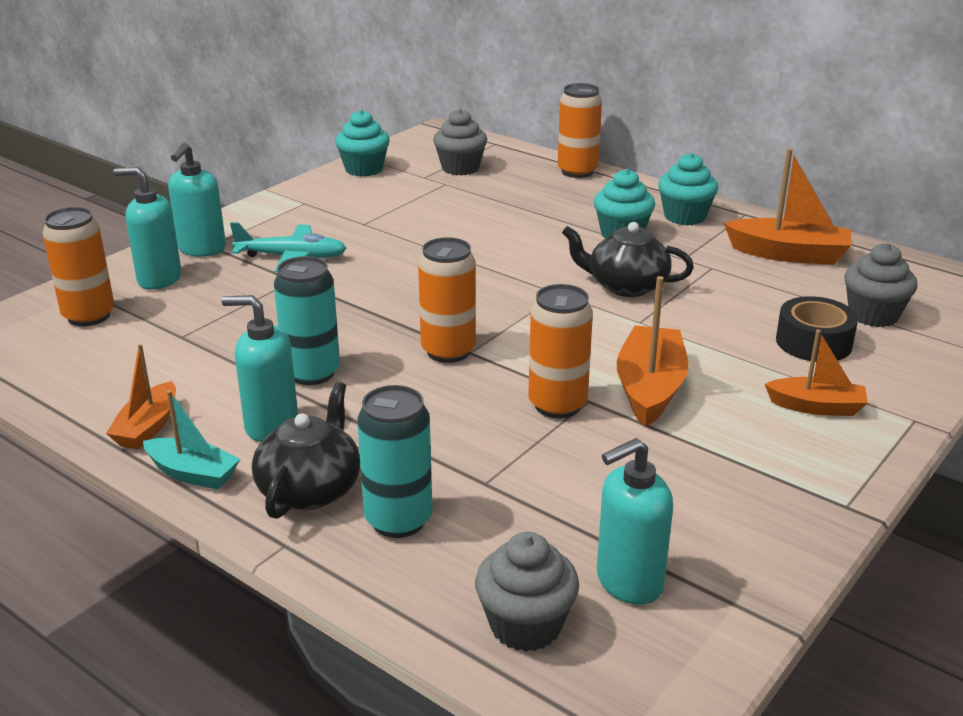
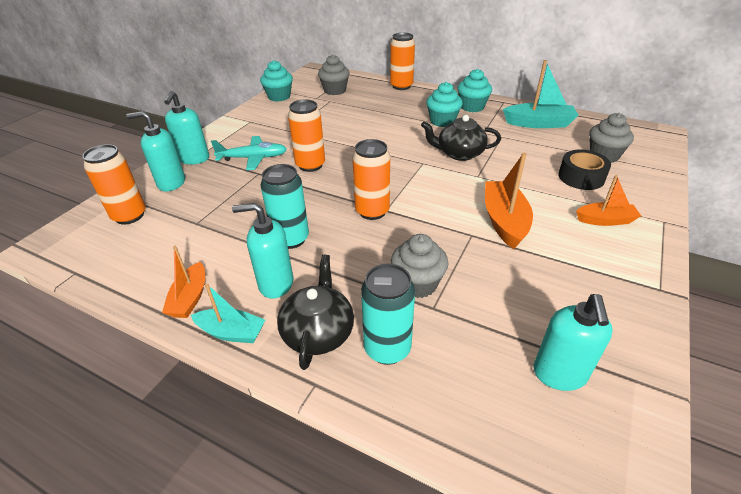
camera: 10 degrees left, 10 degrees up
(525, 625) = (508, 427): grey cupcake -> grey cupcake (417, 284)
(557, 405) = (454, 241): orange can -> orange can (310, 165)
(628, 582) = (559, 374): turquoise soap dispenser -> turquoise soap dispenser turned 45 degrees counterclockwise
(789, 254) = (539, 123): orange boat -> turquoise boat

